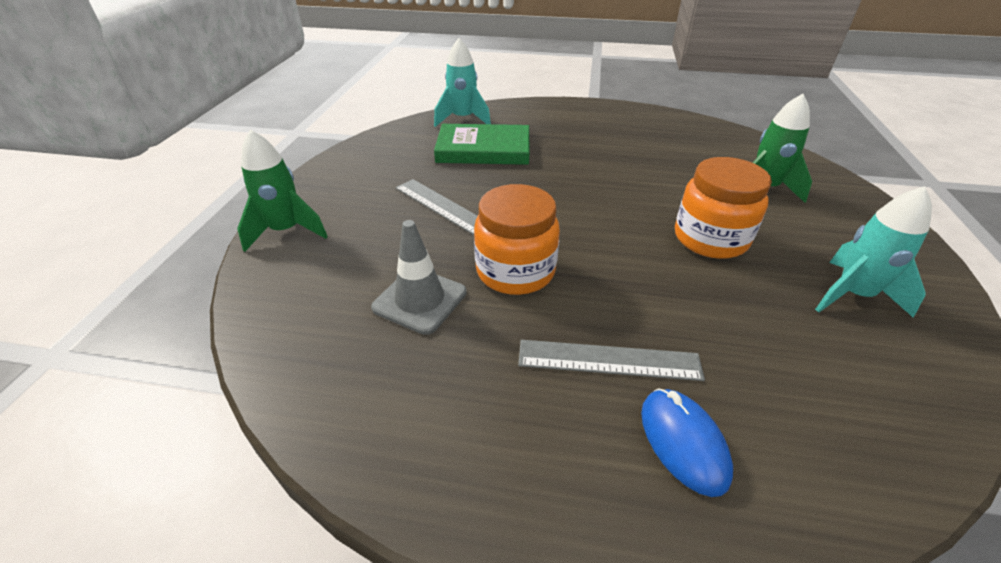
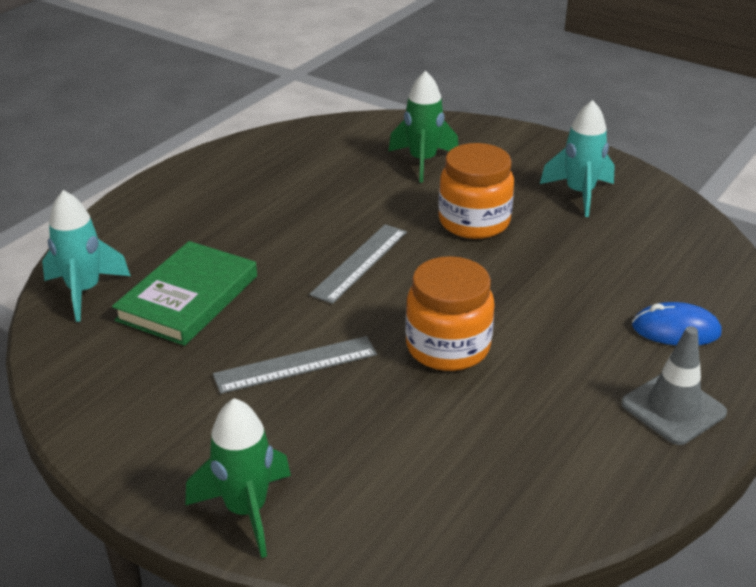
camera: 65 degrees left, 5 degrees down
(420, 300) = (453, 421): grey traffic cone -> grey traffic cone (673, 408)
(609, 360) = (588, 333): grey ruler -> grey ruler (360, 262)

